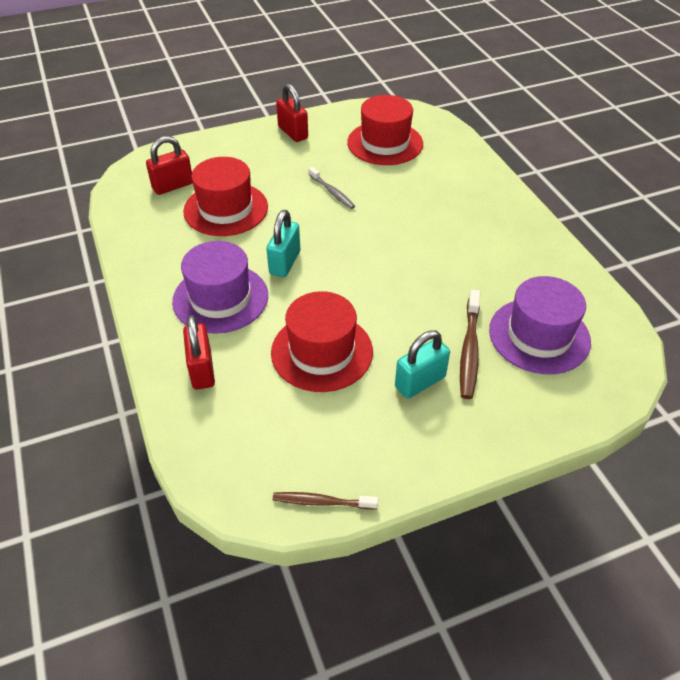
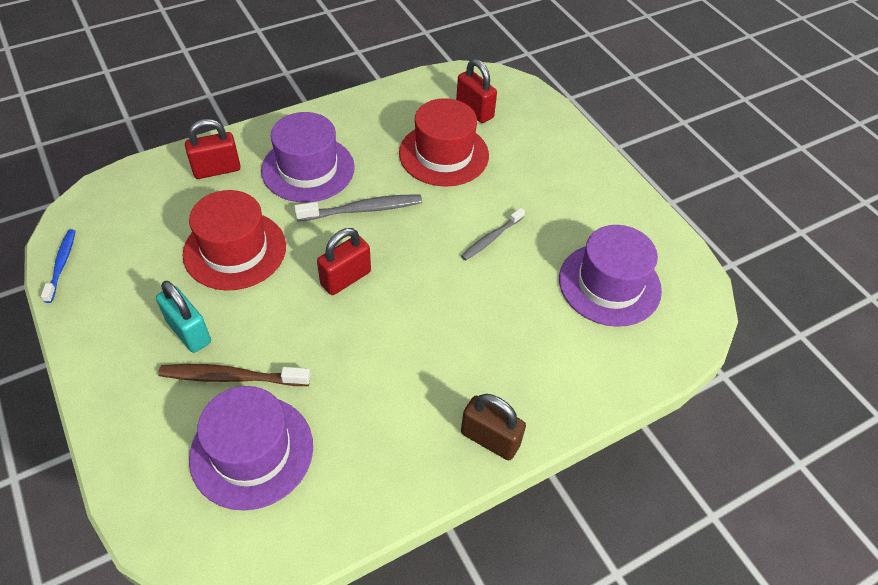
camera: 80 degrees right, 5 degrees up
(285, 263) = (363, 209): turquoise padlock -> grey toothbrush
(293, 133) = (602, 192): red padlock -> red padlock (346, 278)
(322, 502) = (61, 264): brown toothbrush -> blue toothbrush
(385, 143) = (609, 284): red hat -> purple hat
(516, 212) = (490, 439): none -> brown padlock

